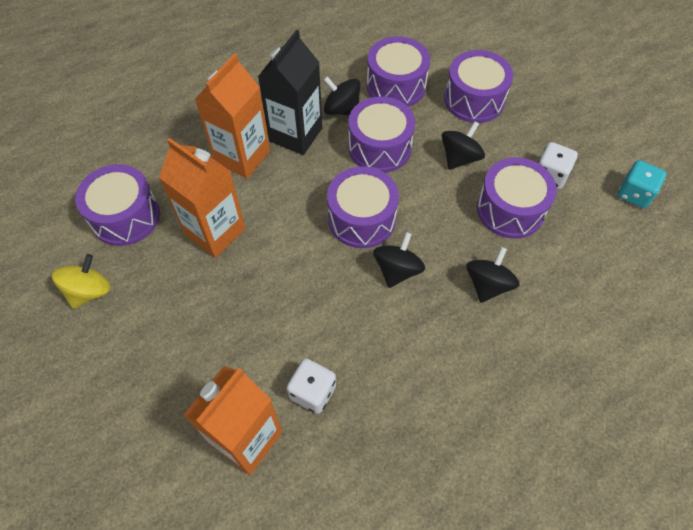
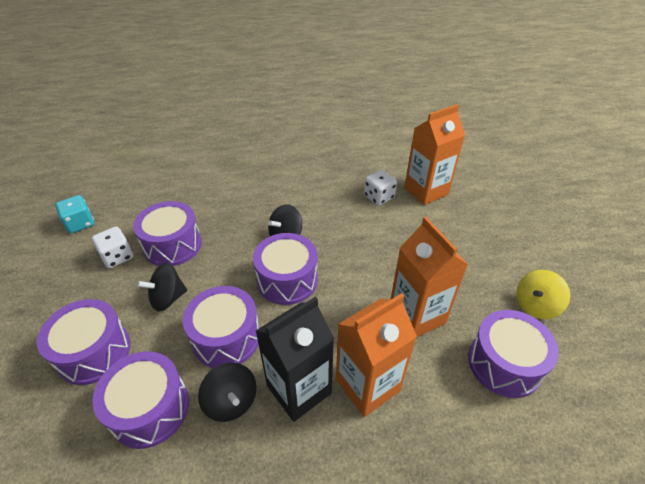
camera: 155 degrees left, 15 degrees down
(488, 284) = (234, 210): black spinning top -> none

